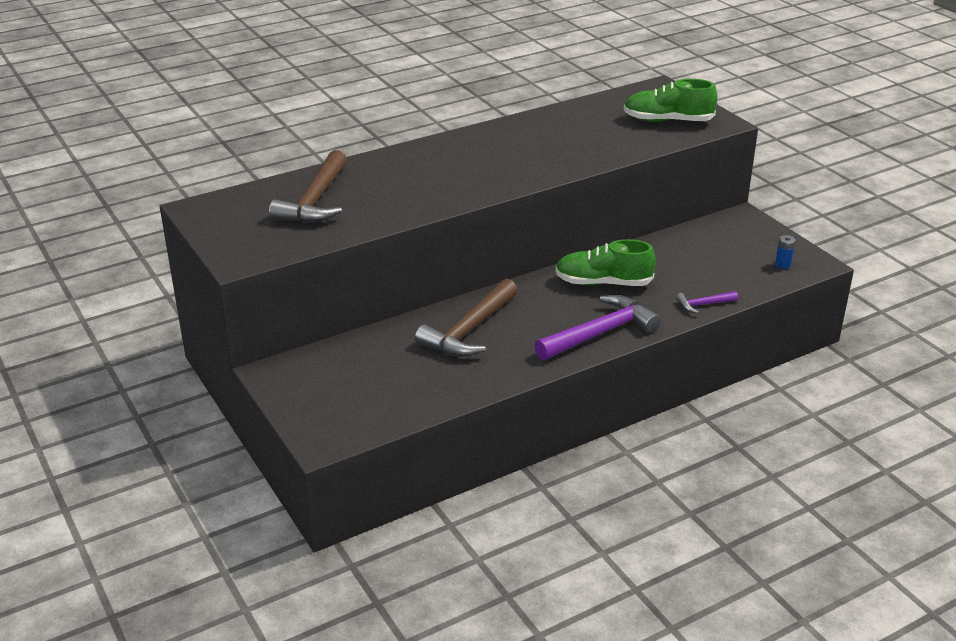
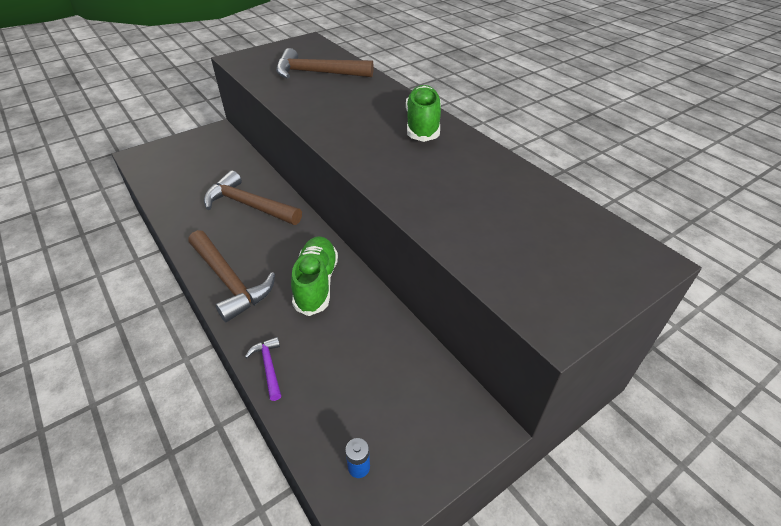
camera: 85 degrees right, 10 degrees up
(599, 333) = (229, 281): purple hammer -> brown hammer
(668, 121) = (538, 264): green shoe -> green shoe (422, 125)

